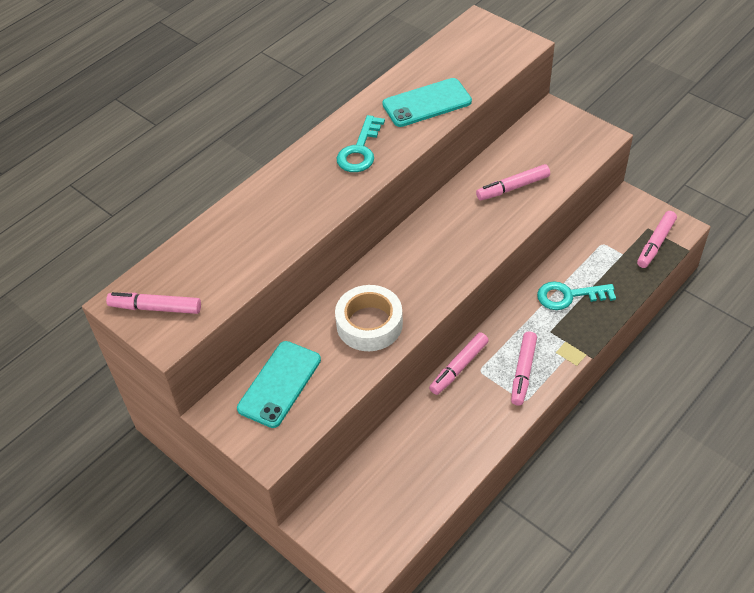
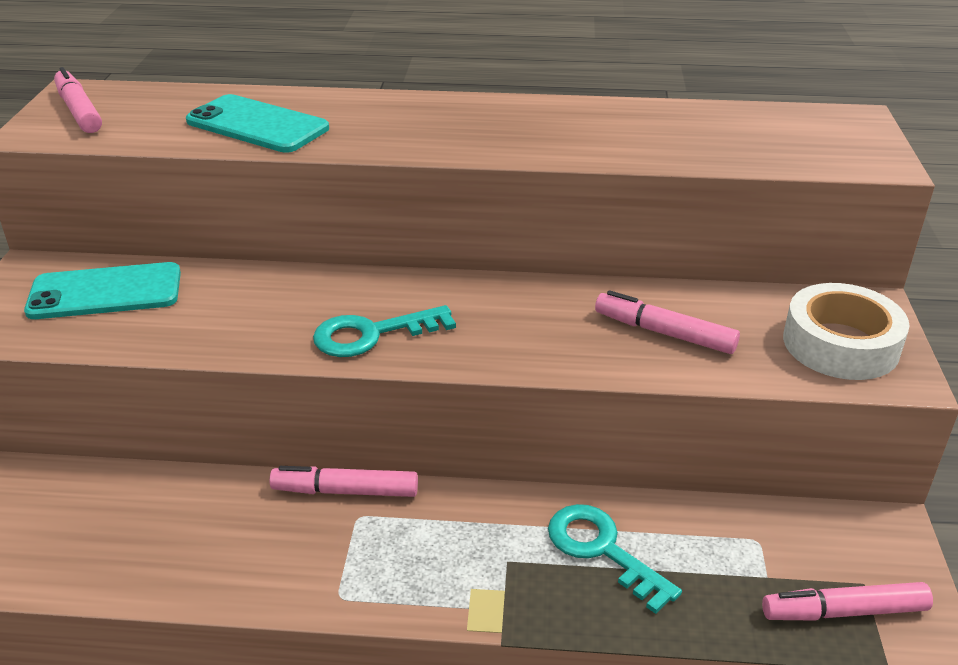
camera: 50 degrees right, 15 degrees down
(360, 150) = (483, 129): turquoise key -> turquoise key (372, 334)
(369, 324) = (266, 317): white tape -> white tape (840, 344)
(427, 103) = (638, 139): turquoise phone -> turquoise phone (257, 125)
(523, 372) = (396, 567): pink marker -> none

